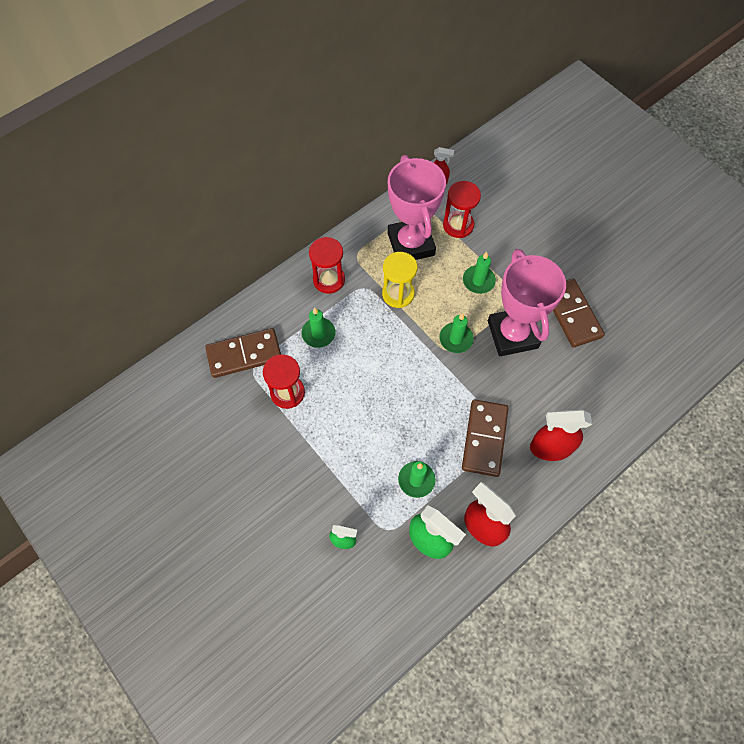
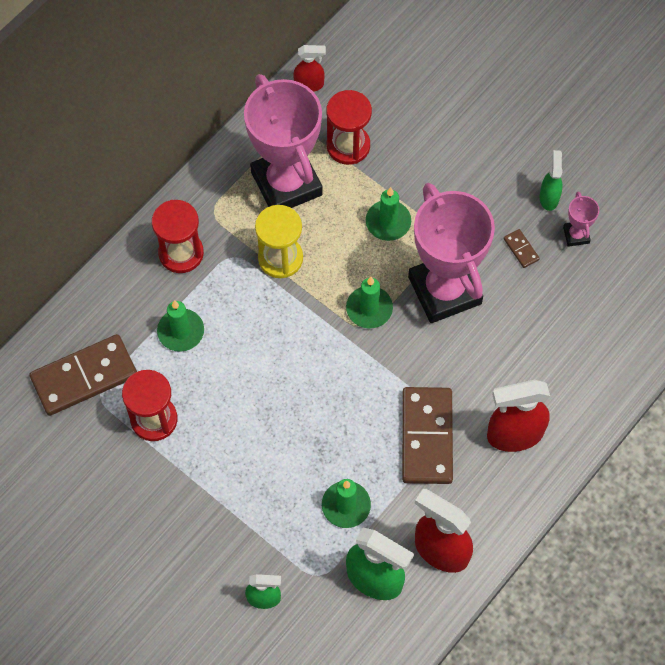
camera: 10 degrees left, 0 degrees up
(572, 314) = (521, 249): brown domino -> brown domino, size x0.41
(596, 281) = (549, 197): none -> green spray bottle
(613, 310) = (576, 235): none -> pink trophy

